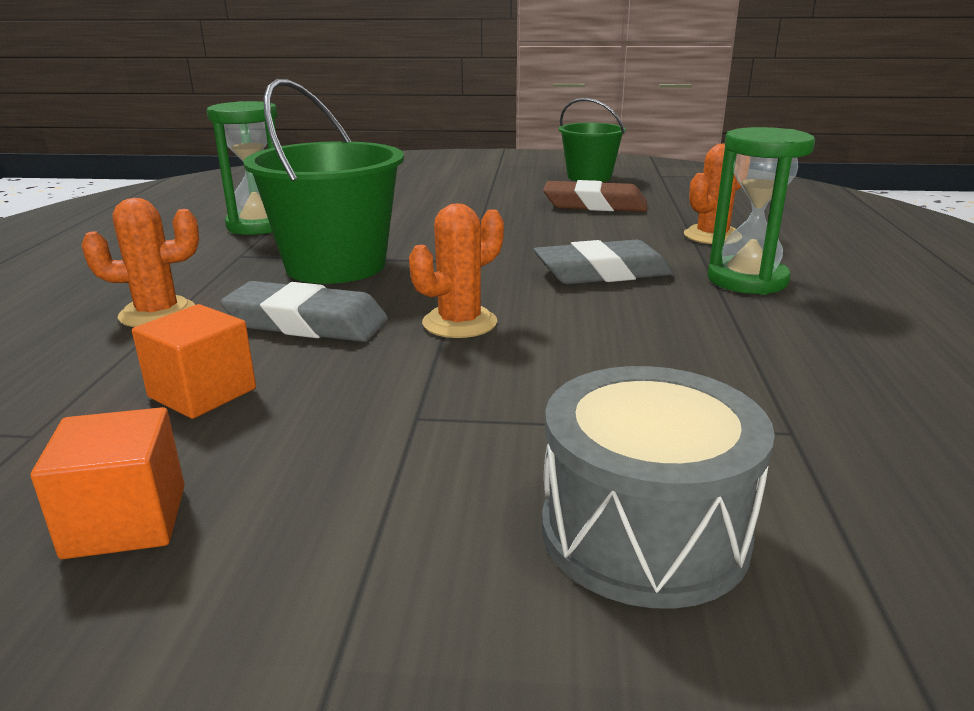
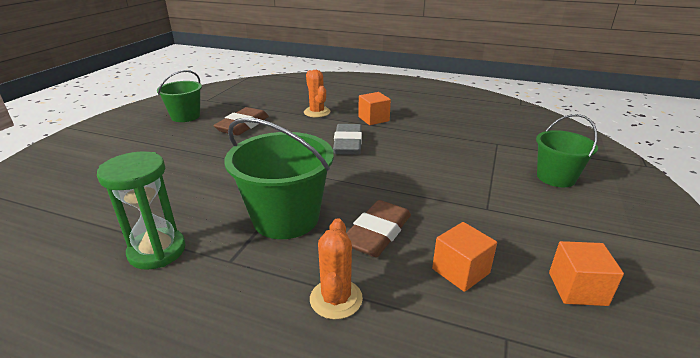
camera: 75 degrees left, 5 degrees up
(306, 323) = (377, 233): grey eraser -> brown eraser
(459, 323) = (394, 187): orange cactus -> none
(644, 532) = (556, 177): grey drum -> green bucket
(747, 280) = (373, 119): green hourglass -> orange cube

